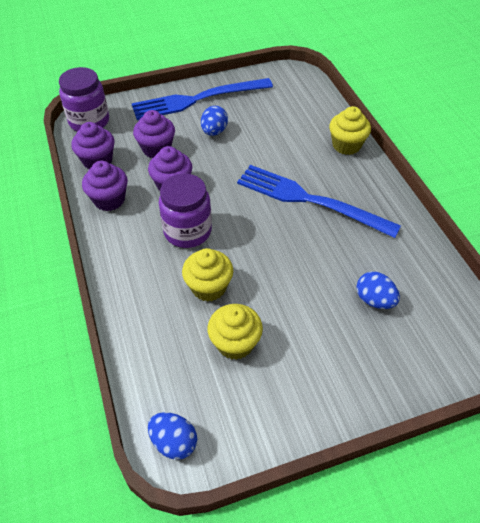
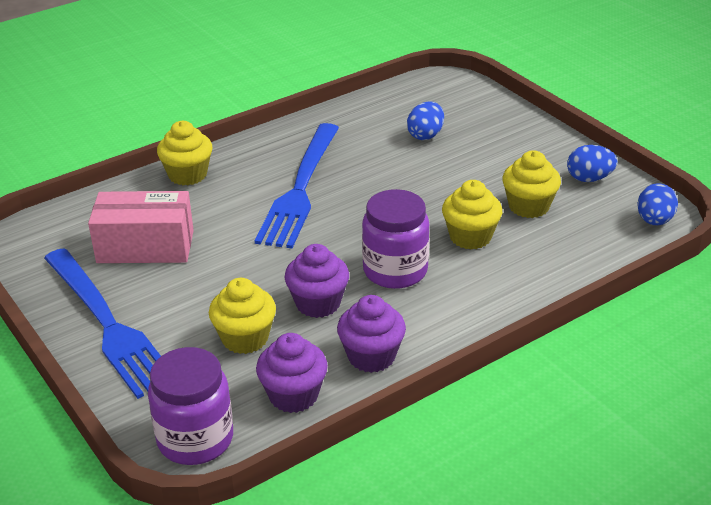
camera: 105 degrees left, 15 degrees down
(156, 149) = (245, 338): purple cupcake -> yellow cupcake
(214, 131) = (187, 290): blue egg -> blue egg (589, 178)
(266, 119) = (145, 246): none -> pink box

